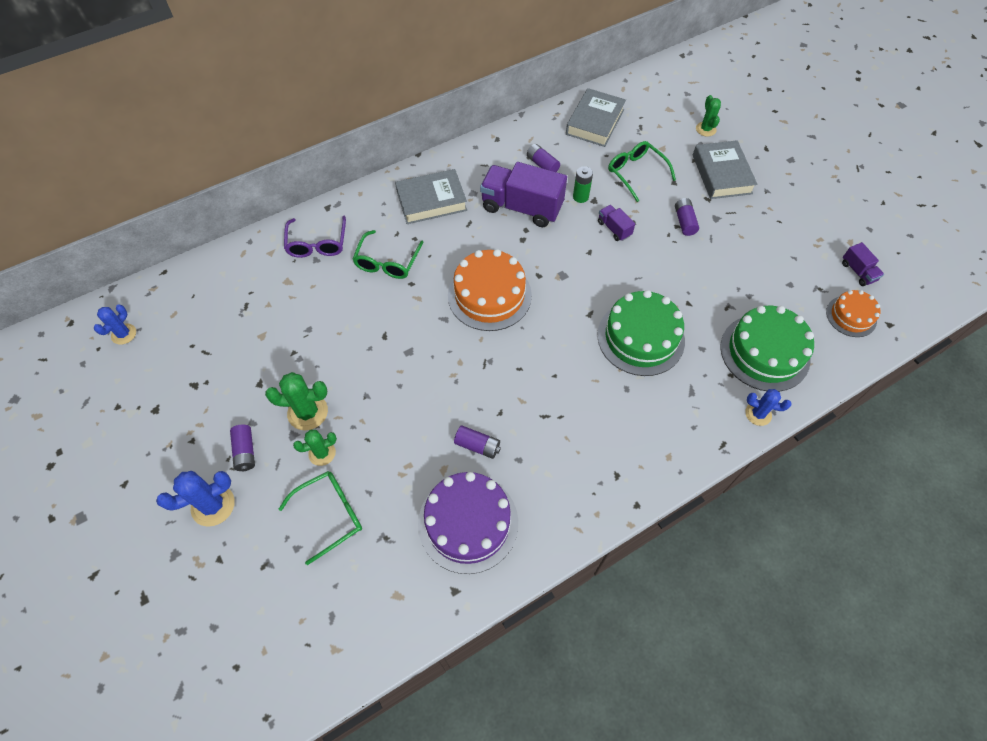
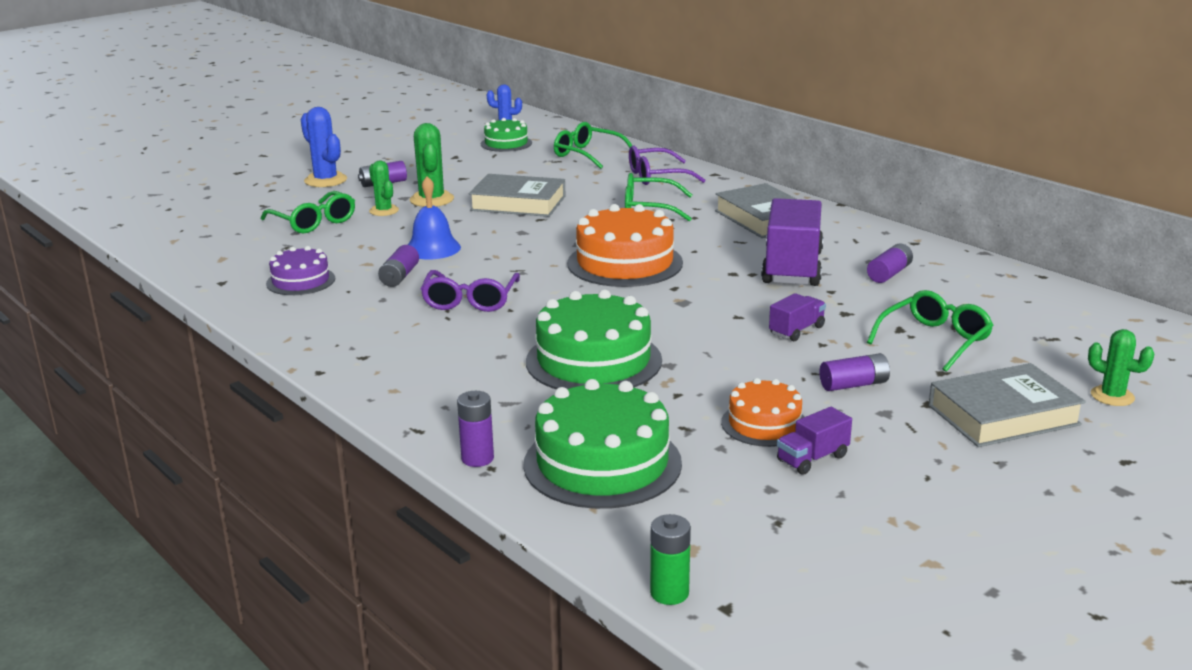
camera: 80 degrees right, 35 degrees down
(175, 339) = (506, 143): none -> green cake
(240, 280) = (588, 155): none -> green glasses
(424, 418) = (432, 248): none -> blue bell
(468, 523) = (300, 281): purple cake -> purple cake, size x0.57
(533, 399) = (470, 300): none -> purple glasses
(580, 197) = (844, 303): green battery -> green battery (669, 593)
(595, 122) = (1023, 302): grey book -> grey book (518, 203)
(705, 129) = (1112, 396): green cactus -> green cactus turned 60 degrees clockwise
(758, 414) = (477, 458): blue cactus -> purple battery
(851, 316) = (725, 558): orange cake -> orange cake (764, 424)
(858, 272) = (851, 570): purple truck -> purple truck (812, 458)

